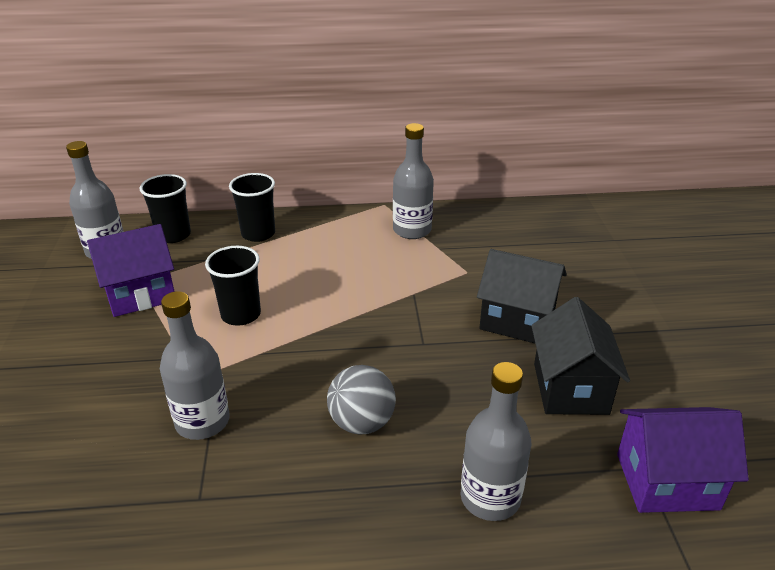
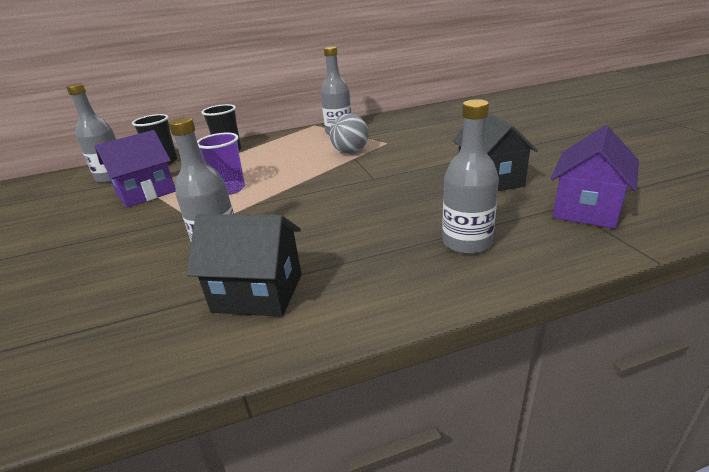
camera: 10 degrees left, 5 degrees down
(241, 315) = (230, 189): black cup -> purple cup
(362, 422) = (347, 224): grey ball -> grey ball (350, 152)
(517, 320) = (433, 157): black house -> black house (258, 293)
(667, 481) = (586, 209): purple house -> purple house turned 45 degrees counterclockwise

